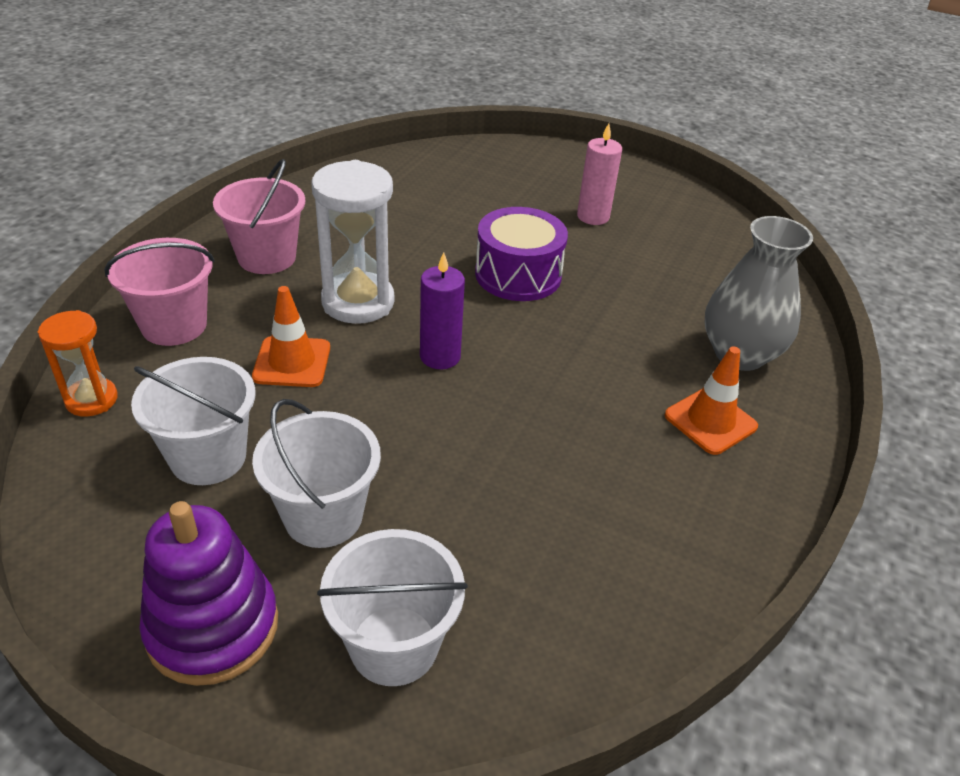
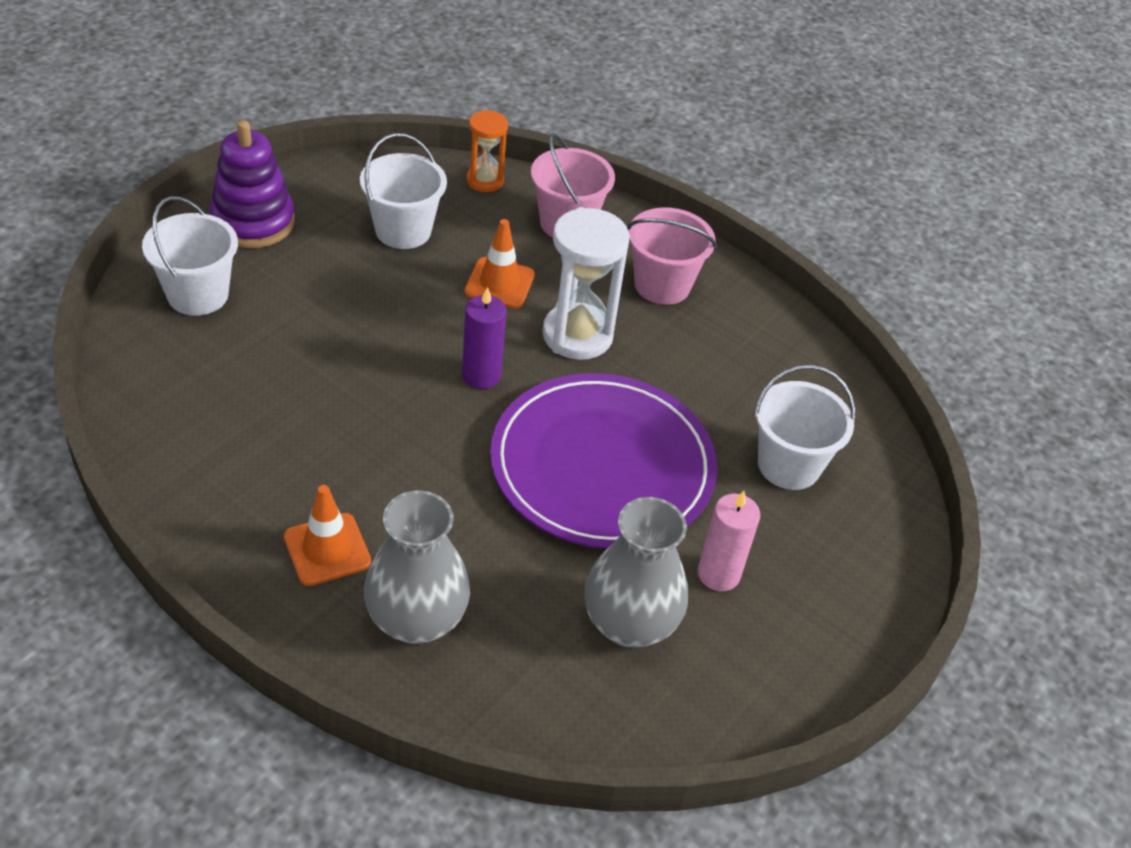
camera: 100 degrees right, 5 degrees up
(323, 516) = (321, 279): white bucket -> white bucket (788, 465)
(518, 275) = (602, 465): purple drum -> purple plate
(664, 251) = (629, 624): none -> grey vase

